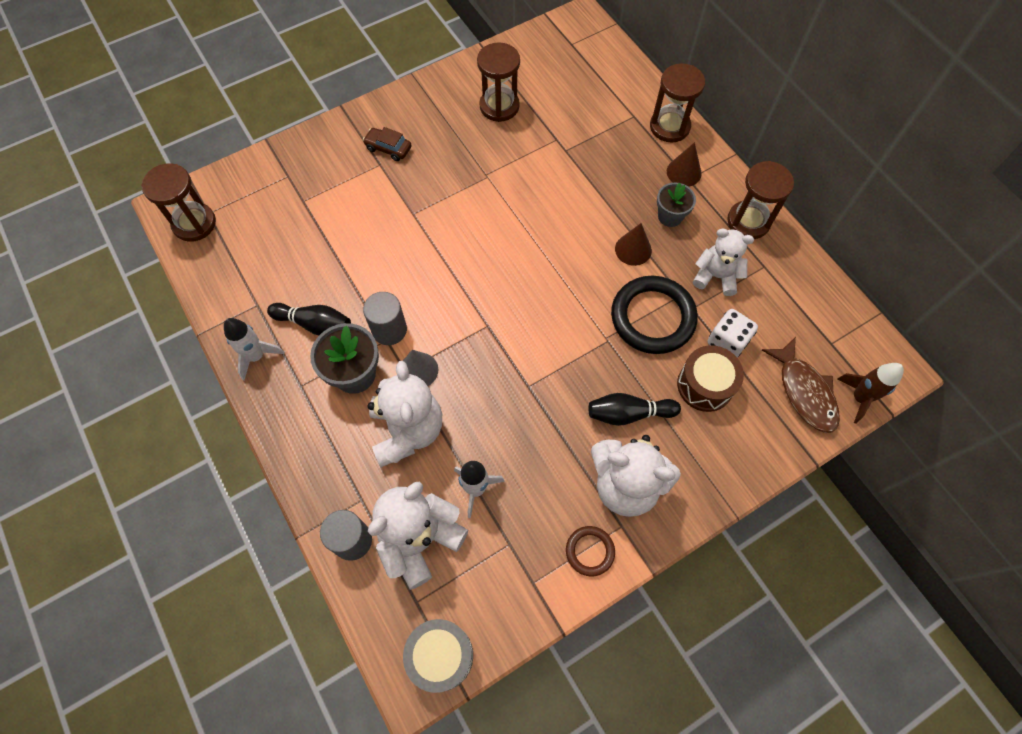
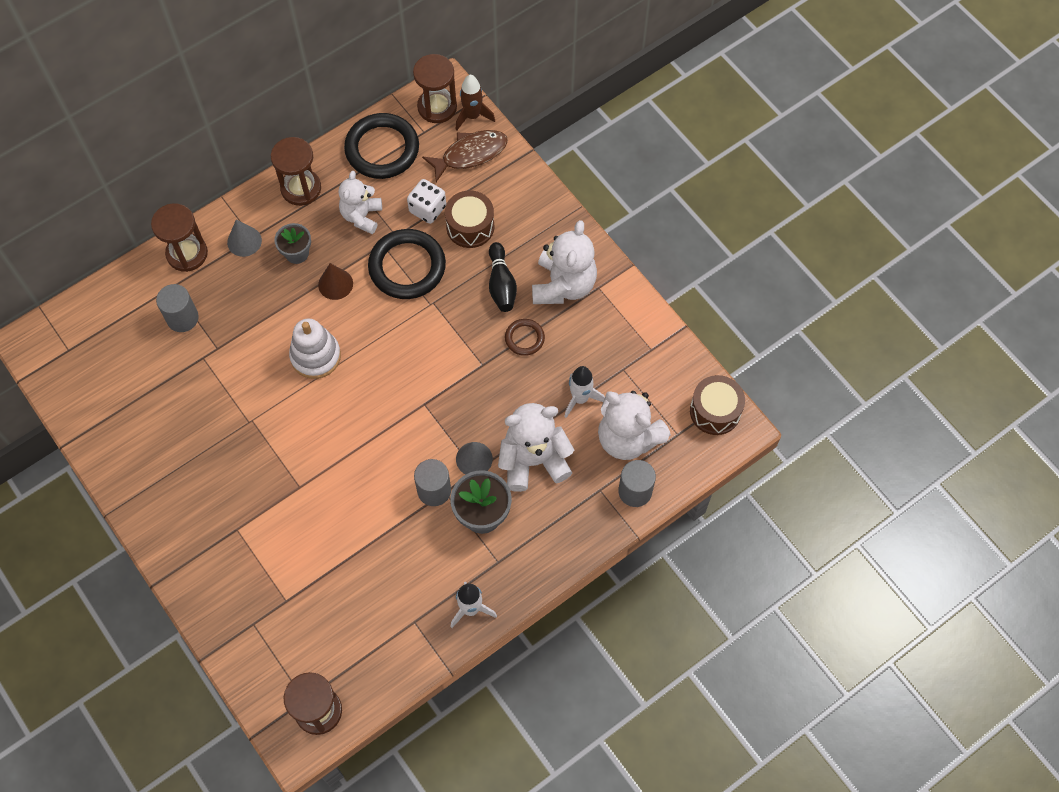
camera: 95 degrees left, 0 degrees up
(315, 324) = (432, 561): black bowling pin -> none
(388, 148) = (215, 523): brown car -> none
(440, 656) = (715, 411): grey drum -> brown drum
(499, 106) = (157, 416): brown hourglass -> brown hourglass (437, 107)
(551, 230) = (315, 356): none -> white stacking toy
(590, 551) = (621, 309): brown ring -> brown ring (524, 338)
(599, 124) = (182, 318): none -> grey cylinder
(684, 172) = (244, 241): brown cone -> grey cone
(804, 299) = (382, 149): none -> black ring

